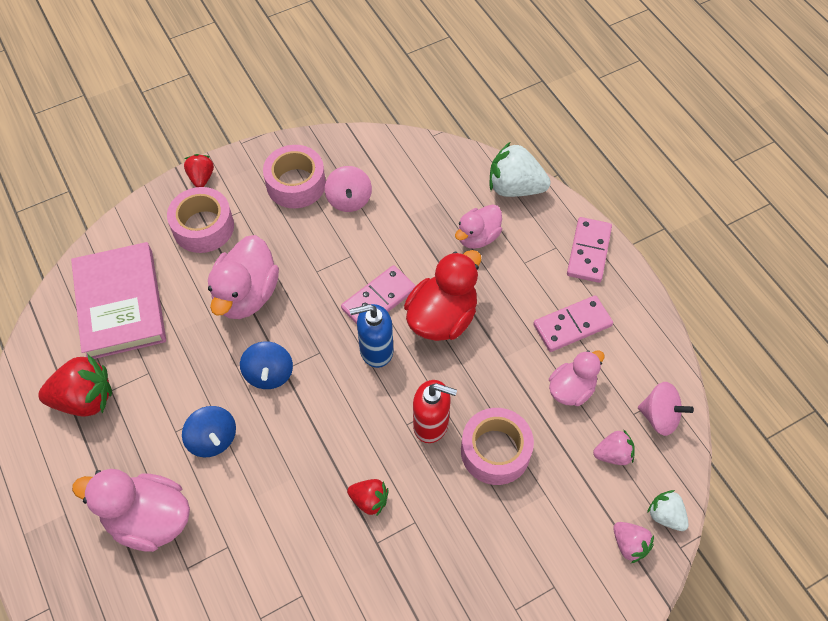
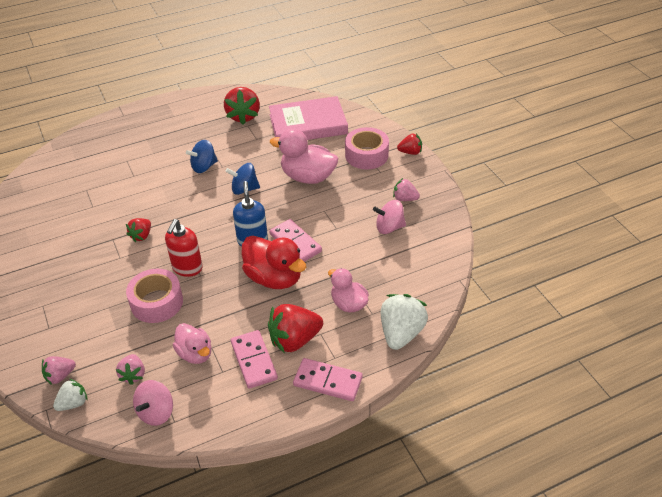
camera: 95 degrees right, 15 degrees down
(149, 519) = (160, 145): pink duck -> none
(296, 184) = (405, 199): pink tape -> pink strawberry
(537, 287) = (295, 340): none -> red strawberry

